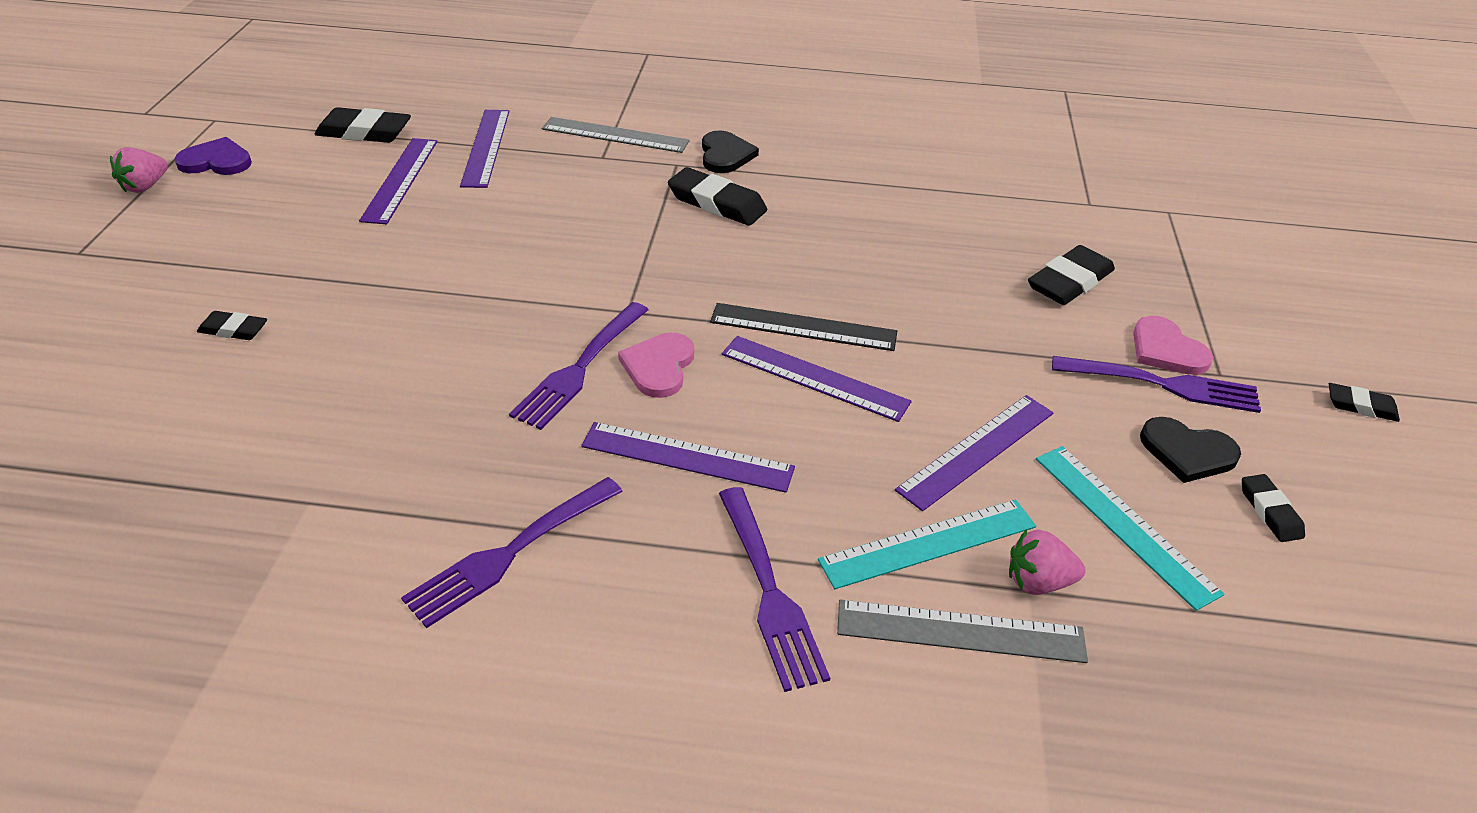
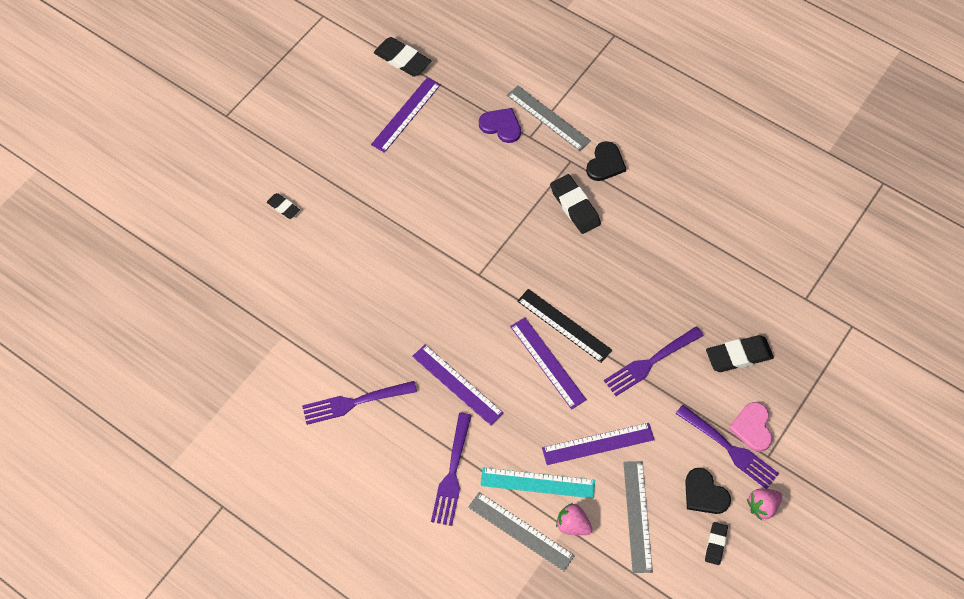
camera: 30 degrees right, 20 degrees up
(145, 186) = (271, 69): pink strawberry -> pink strawberry (762, 506)
(216, 161) = (313, 59): purple heart -> purple heart (501, 126)
(485, 147) = (466, 101): purple ruler -> none
(580, 367) = (436, 304): purple fork -> purple fork (651, 362)
(659, 367) = (474, 321): pink heart -> none
(1123, 523) = (637, 516): turquoise ruler -> grey ruler
(1361, 406) = (827, 511): black eraser -> none

